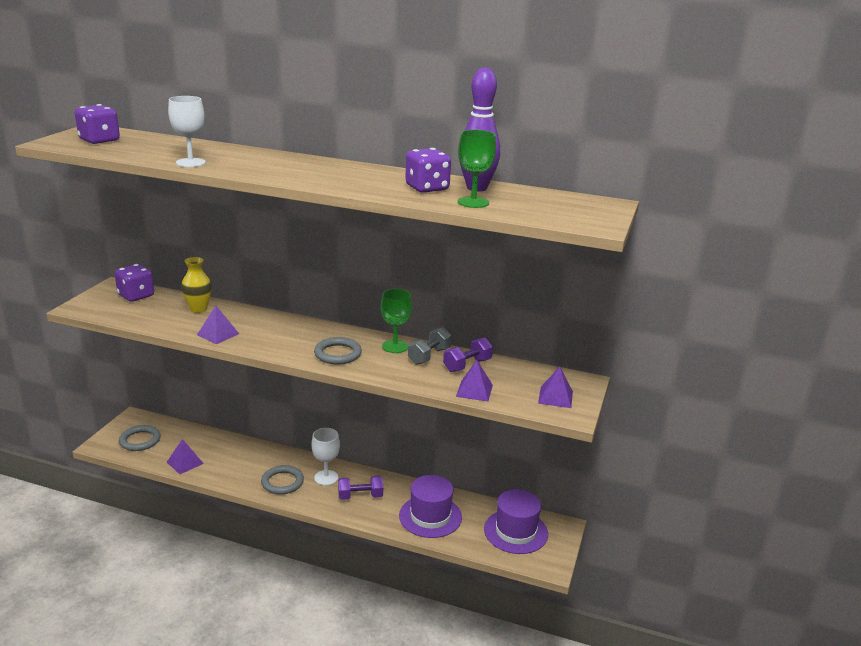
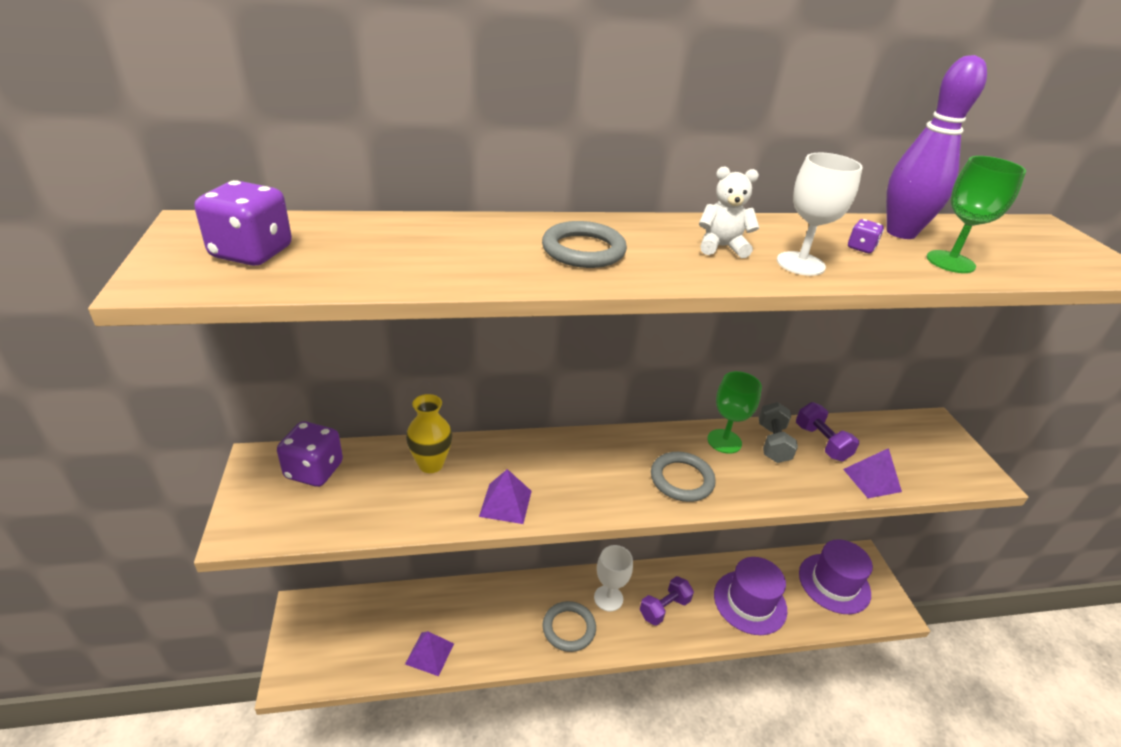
camera: 30 degrees left, 10 degrees up
(140, 440) = (340, 644): grey ring -> grey ring (583, 250)
(190, 163) = (492, 273): white goblet -> white goblet (800, 264)
(337, 174) = (721, 247): none -> white teddy bear
(427, 188) = (861, 248): purple dice -> purple dice, size x0.47
(467, 365) = (821, 442): purple dumbbell -> purple dumbbell turned 45 degrees counterclockwise
(555, 397) = (943, 457): purple pyramid -> none

